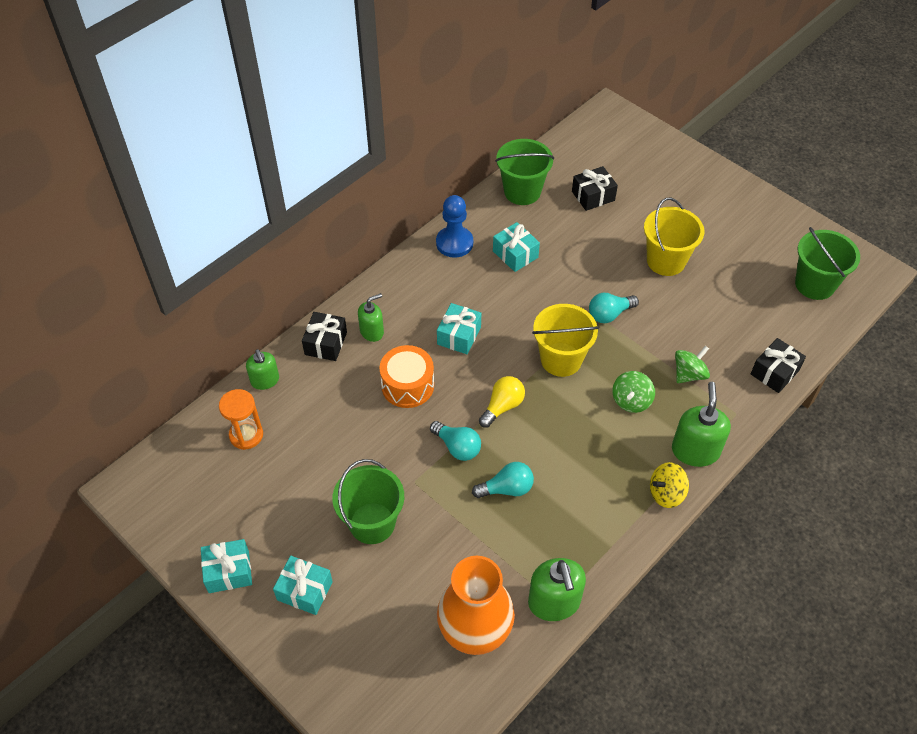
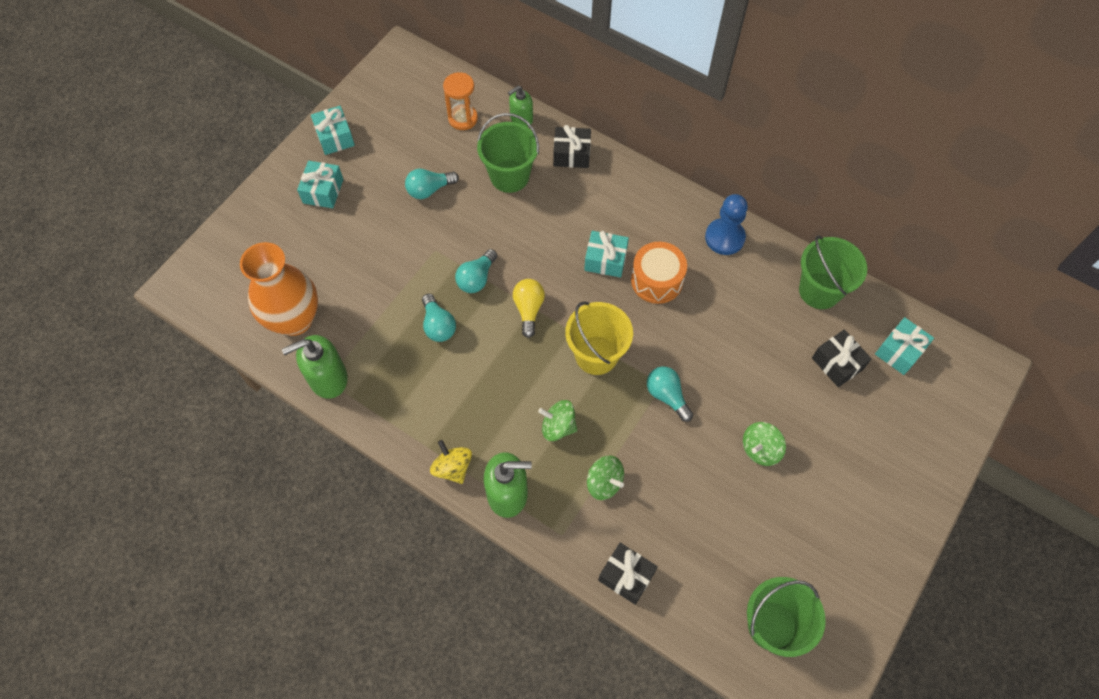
camera: 80 degrees right, 10 degrees up
(334, 478) = (429, 190): none -> turquoise light bulb
(372, 331) = (593, 187): green soap dispenser -> none
(372, 523) = (390, 226): green bucket -> green bucket (509, 176)
(407, 385) = (537, 227): orange drum -> orange drum (656, 280)
(502, 406) = (528, 309): yellow light bulb -> yellow light bulb turned 120 degrees counterclockwise
(515, 254) = (725, 295): turquoise gift -> turquoise gift (899, 351)
(666, 261) = (760, 449): yellow bucket -> green spinning top

